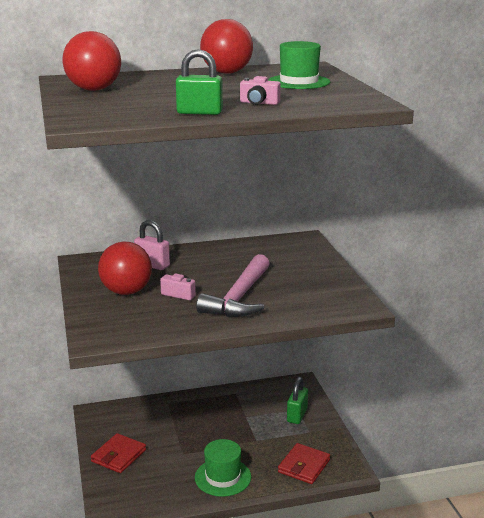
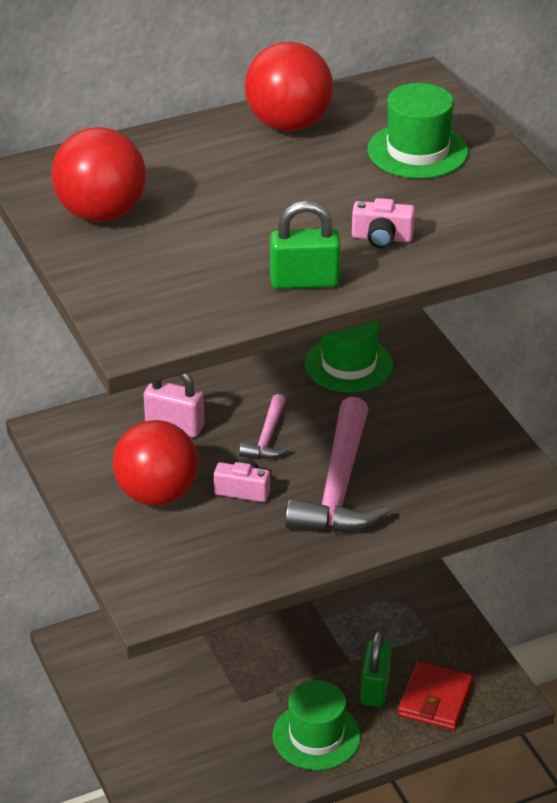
camera: 10 degrees left, 15 degrees up
(118, 456) = (141, 719): red wallet -> none
(205, 273) = (267, 437): none -> pink hammer
(267, 248) = (349, 364): none -> green hat
(297, 415) = (403, 605): green padlock -> green padlock (375, 688)

